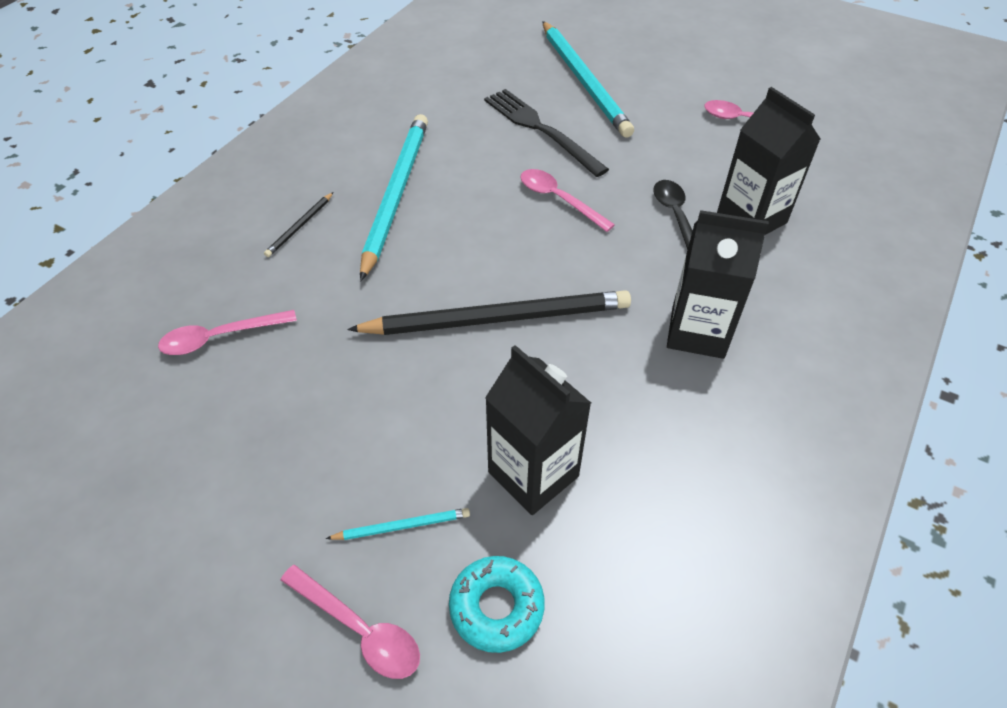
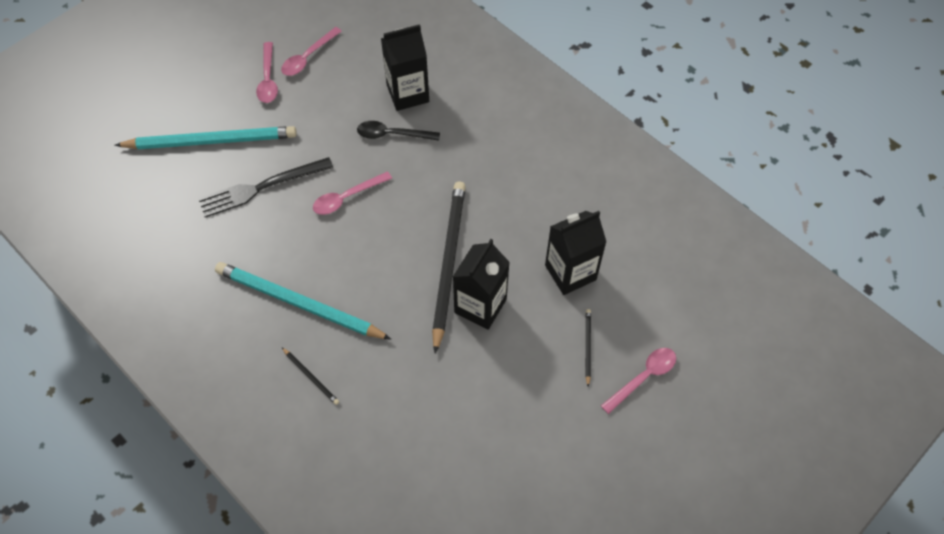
camera: 75 degrees left, 10 degrees up
(220, 337) = (411, 441): pink spoon -> pink spoon (268, 79)
(402, 526) = (587, 346): turquoise pencil -> black pencil
(496, 607) = (644, 309): turquoise donut -> none
(697, 332) = (493, 158): black carton -> black carton (480, 306)

